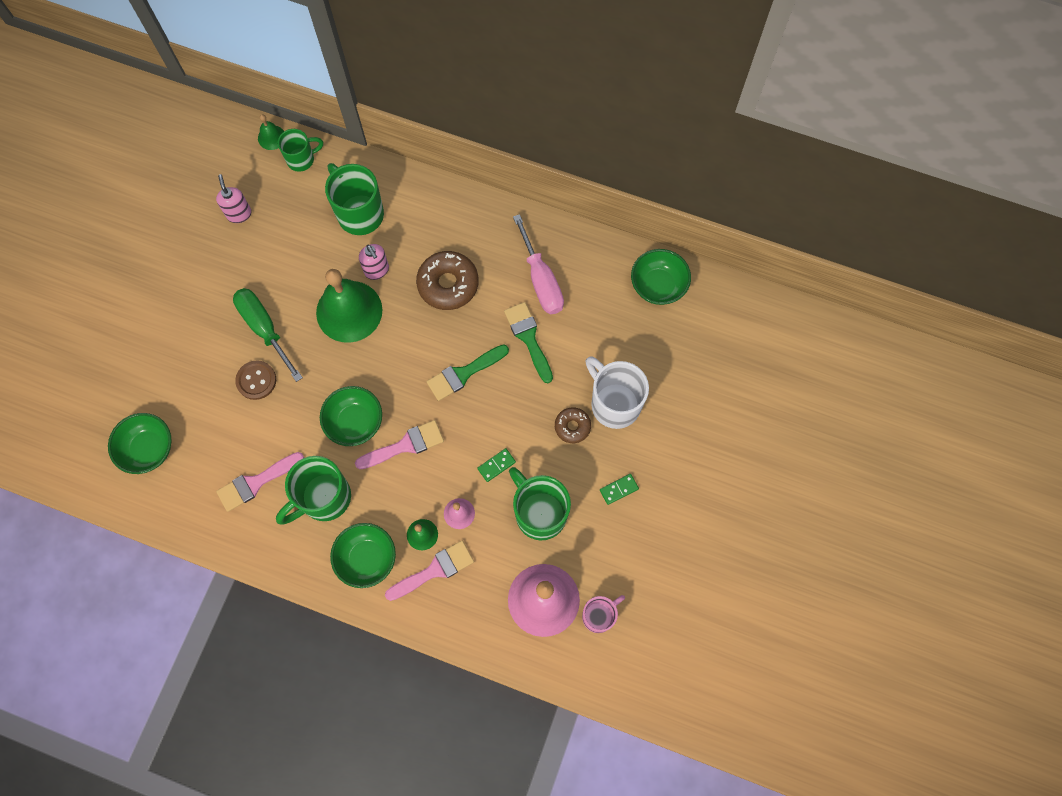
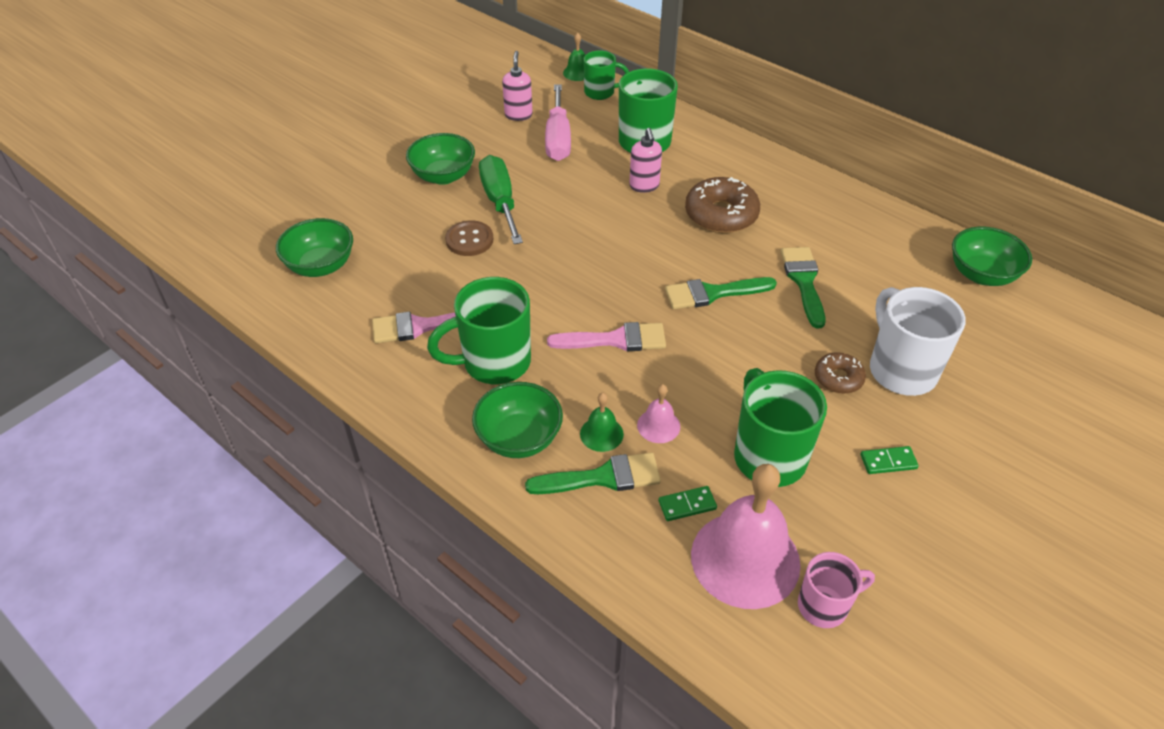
camera: 20 degrees right, 25 degrees down
(349, 311) = (599, 210): green bell -> none
(355, 422) = (564, 303): green bowl -> green bowl (443, 176)
(434, 570) = (602, 477): pink brush -> green brush
(496, 465) = (725, 390): green domino -> green domino (687, 505)
(541, 280) = (833, 236): pink screwdriver -> pink screwdriver (558, 139)

